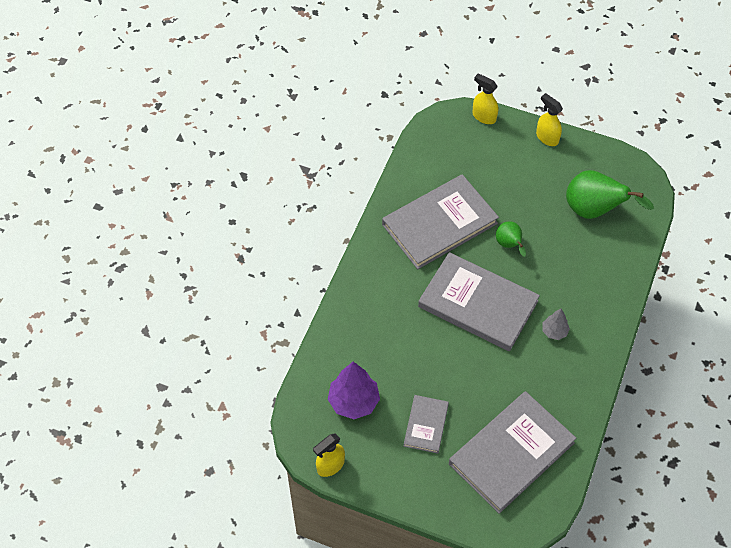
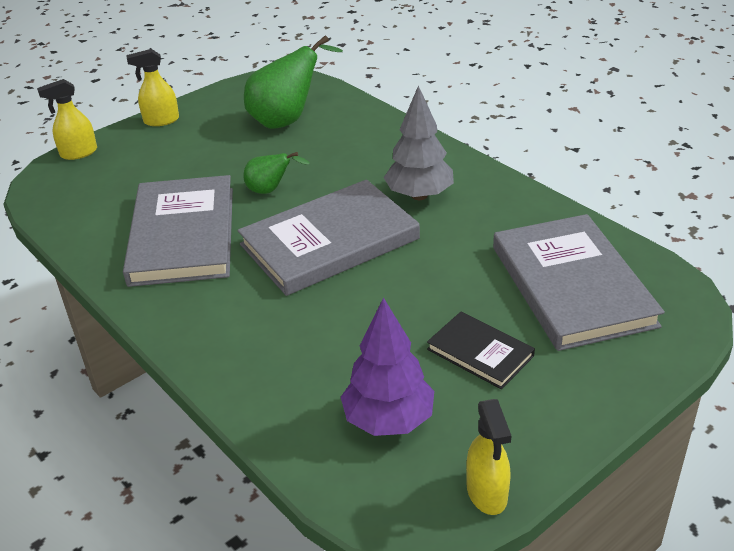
camera: 60 degrees left, 20 degrees down
(426, 425) = (480, 353): grey book -> black book
(554, 331) = (419, 195): grey tree -> grey tree, size x1.82

